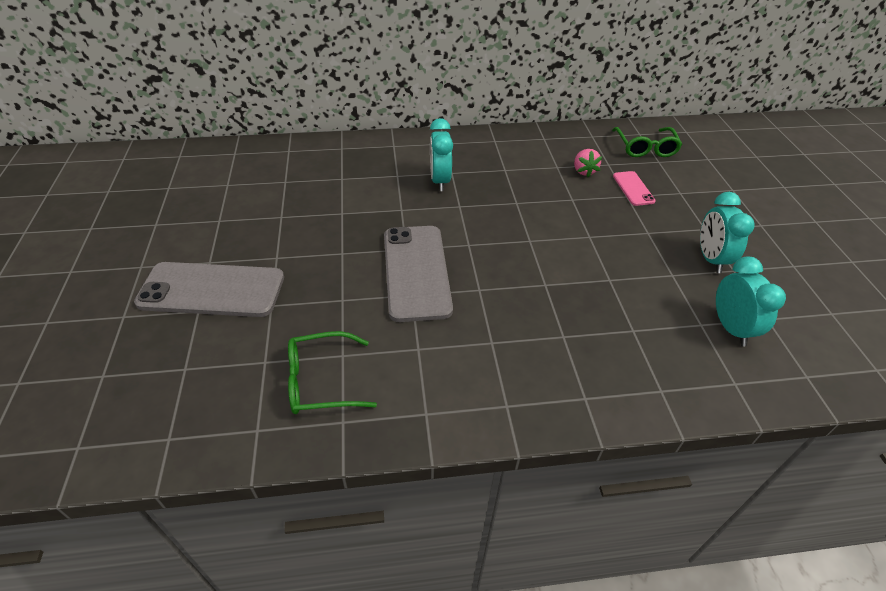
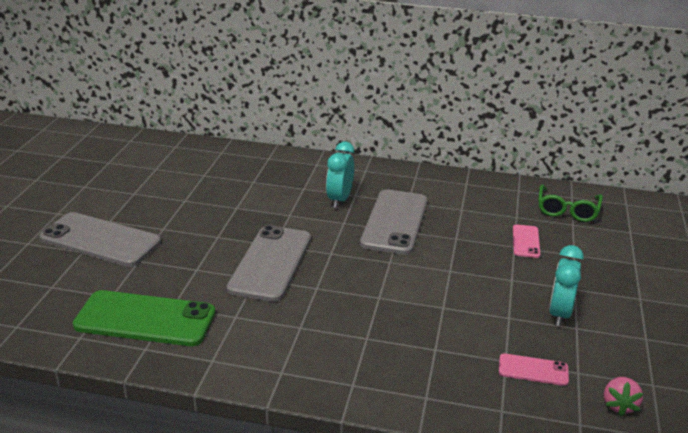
camera: 20 degrees right, 15 degrees down
(321, 381) = (145, 319): green glasses -> green phone
(507, 194) = (395, 222): none -> grey phone
(583, 171) = (486, 218): pink strawberry -> pink strawberry (619, 405)
(730, 328) = (533, 370): turquoise clock -> pink phone

